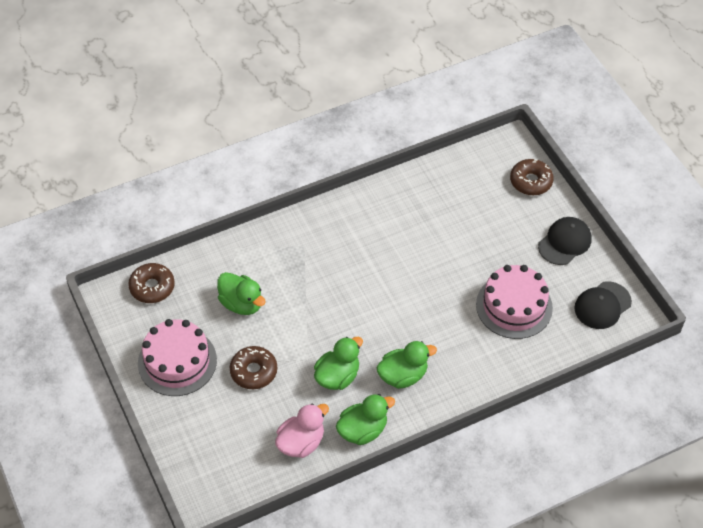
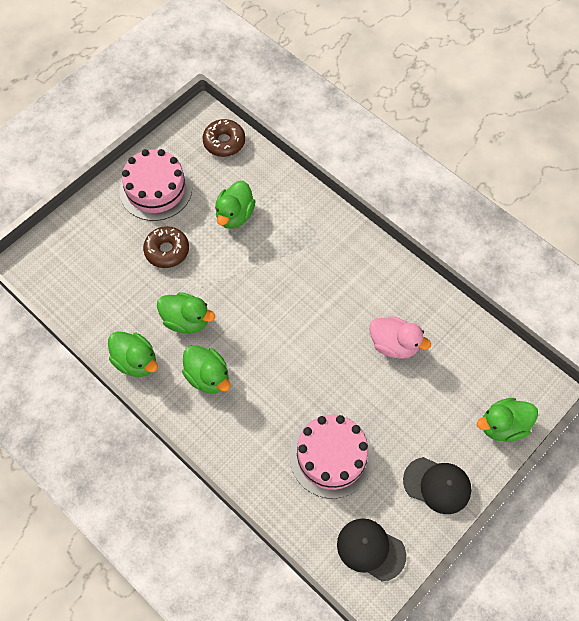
camera: 70 degrees right, 10 degrees up
(301, 442) = (106, 314): pink duck -> pink duck (394, 344)
(531, 181) = (503, 426): brown donut -> green duck

